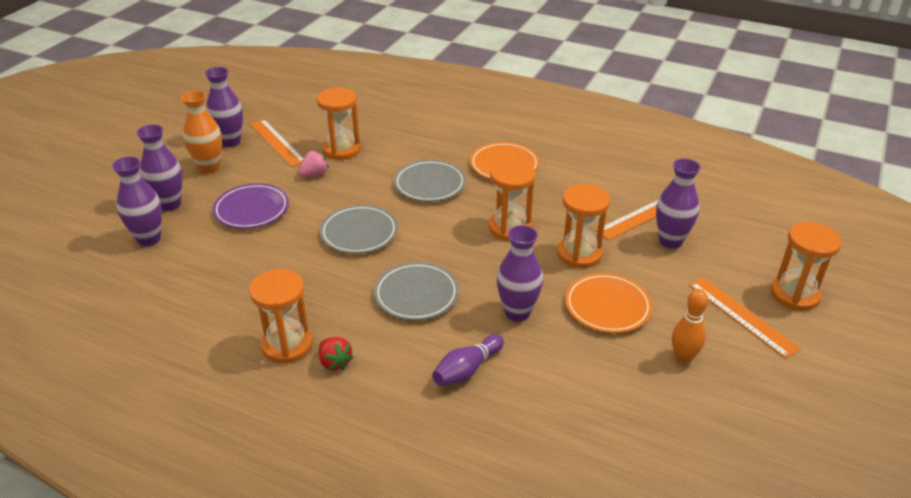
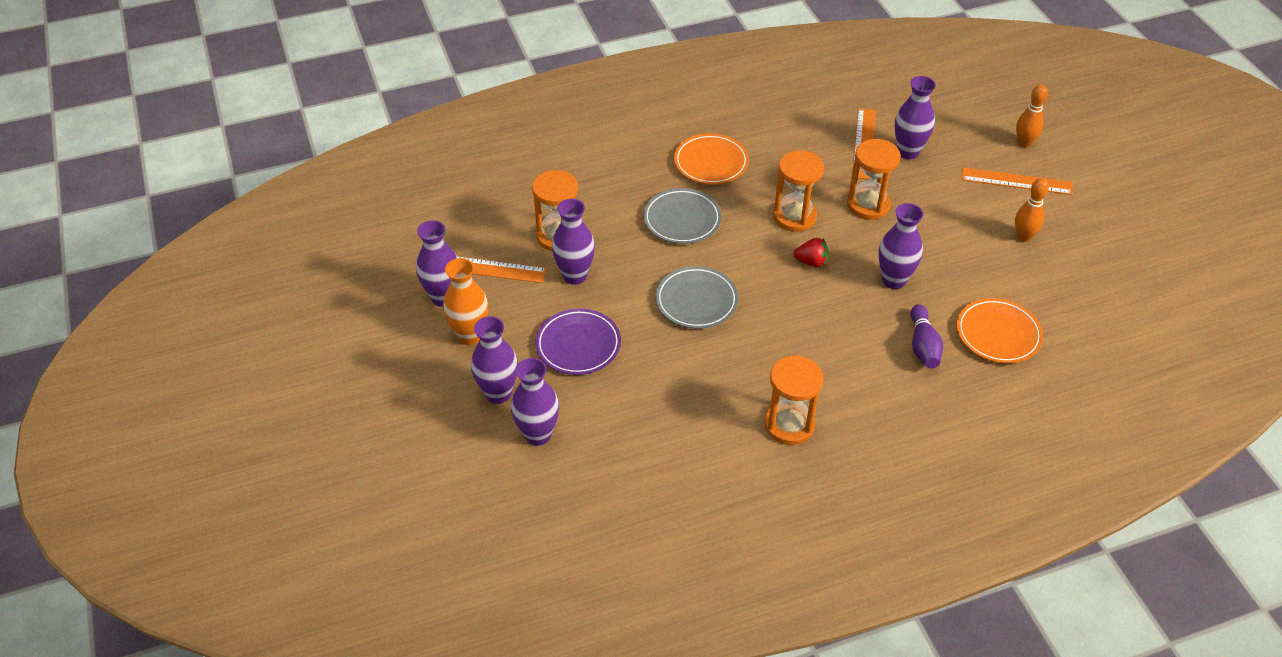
camera: 45 degrees left, 10 degrees up
(314, 174) = (575, 276): pink strawberry -> purple vase
(335, 362) = (839, 409): red strawberry -> red strawberry (811, 262)
(416, 295) = (813, 318): grey plate -> none
(607, 306) = (938, 233): orange plate -> orange plate (998, 334)
(794, 295) = (1024, 143): orange hourglass -> orange bowling pin

